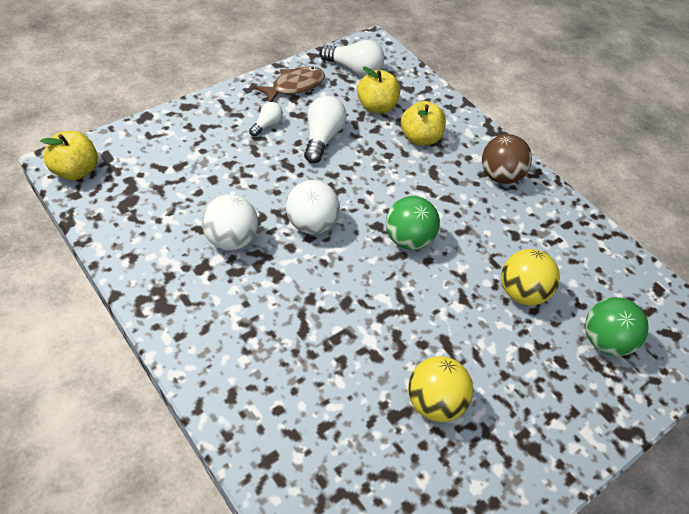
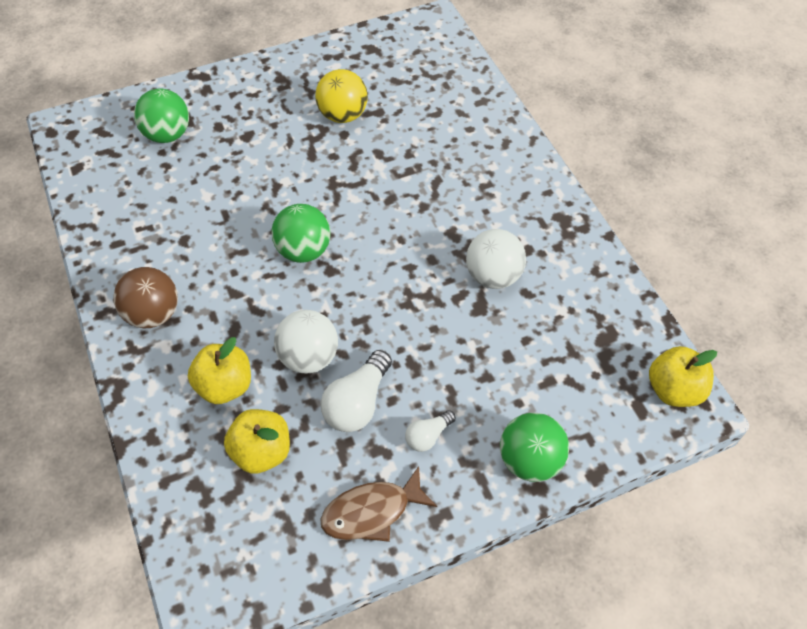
camera: 160 degrees left, 5 degrees up
(193, 119) = (530, 460): none -> green ball
(311, 224) = (403, 282): white ball -> white ball (309, 357)
(354, 69) = (265, 541): white light bulb -> none
(521, 292) = (216, 183): yellow ball -> none

